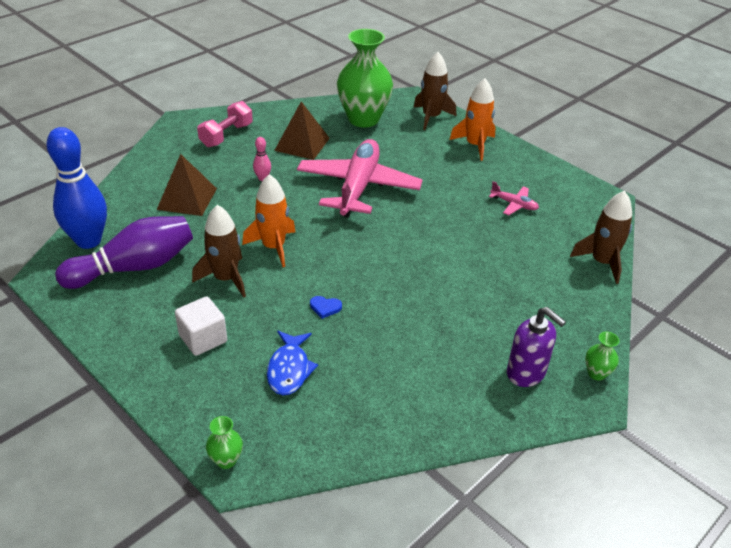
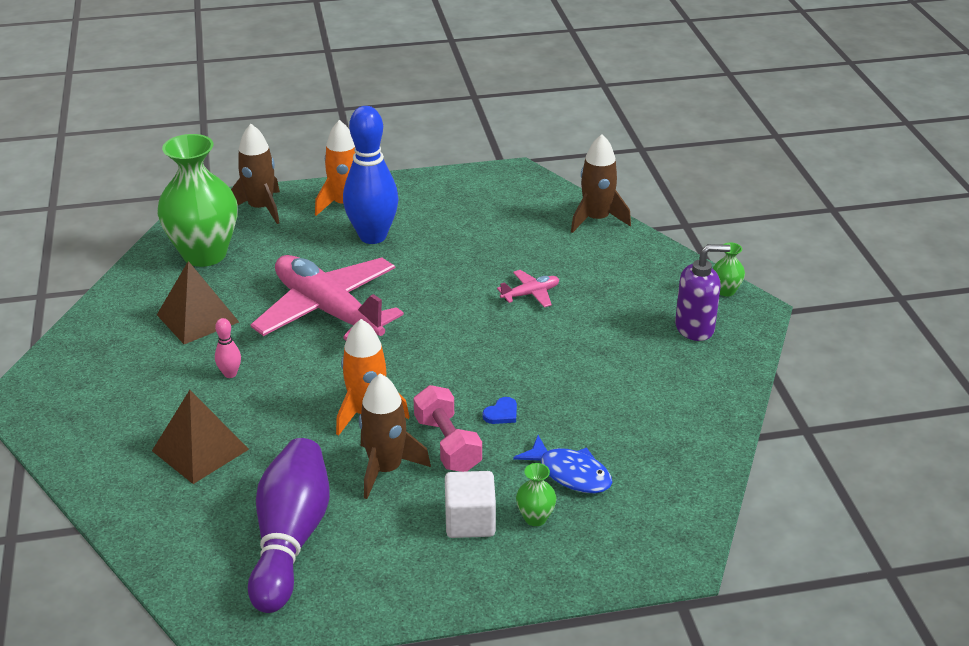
camera: 55 degrees left, 5 degrees down
(88, 241) = (193, 566): blue bowling pin -> blue bowling pin (373, 236)
(226, 135) = (103, 370): pink dumbbell -> pink dumbbell (447, 444)
(226, 460) = (659, 563): green vase -> green vase (535, 518)
(514, 204) = (466, 226): pink plane -> pink plane (530, 294)

